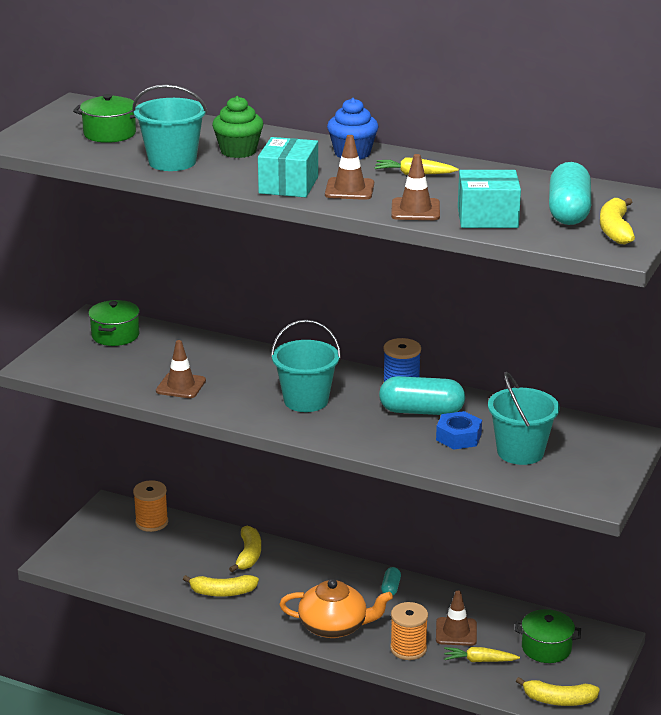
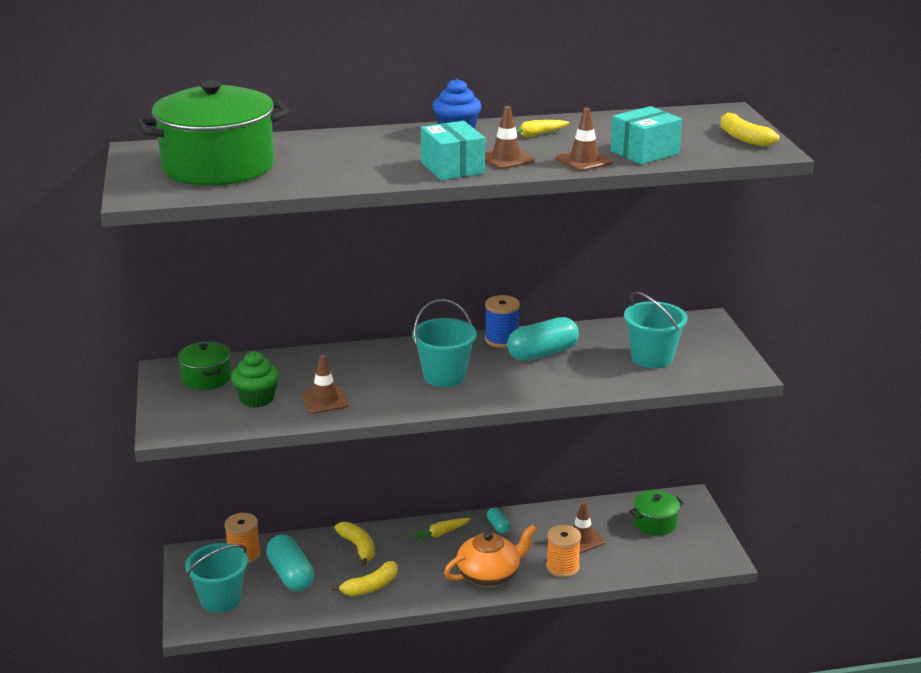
camera: 35 degrees left, 0 degrees up
(110, 134) = (218, 166): green pot -> green pot, size x2.04
(172, 162) = (320, 175): turquoise bucket -> turquoise bucket (220, 599)
(238, 151) = (361, 153): green cupcake -> green cupcake (257, 399)
(458, 437) = (595, 363): blue nut -> none
(479, 660) = (621, 553): yellow carrot -> yellow carrot (440, 534)
(558, 700) = (704, 557): yellow banana -> none
(568, 212) = (690, 134): turquoise capsule -> turquoise capsule (291, 575)

